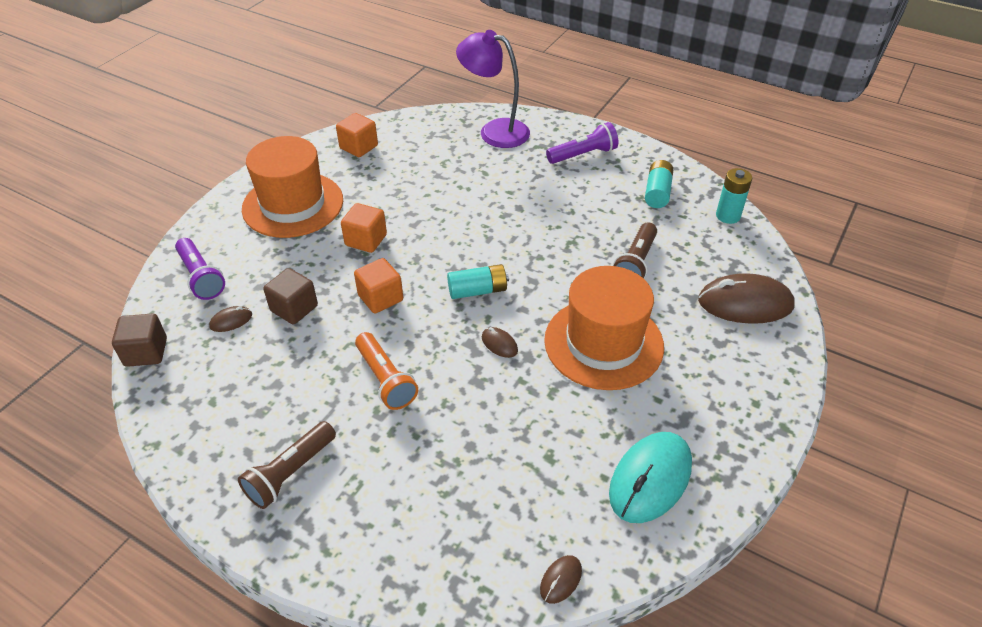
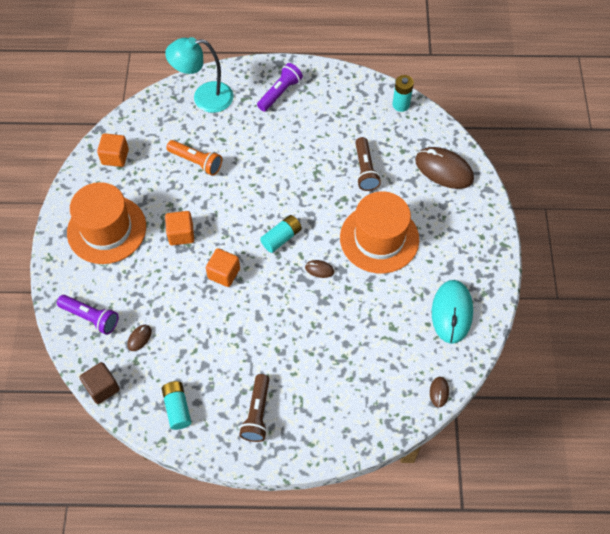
camera: 30 degrees left, 15 degrees up
(294, 308) = (174, 309): brown cube -> none
(385, 379) = (268, 328): orange flashlight -> orange flashlight (196, 162)
(494, 131) = (204, 98): purple lamp -> turquoise lamp
(657, 192) = (347, 105): turquoise battery -> turquoise battery (177, 408)
(745, 303) = (444, 170): brown mouse -> brown mouse turned 60 degrees clockwise

